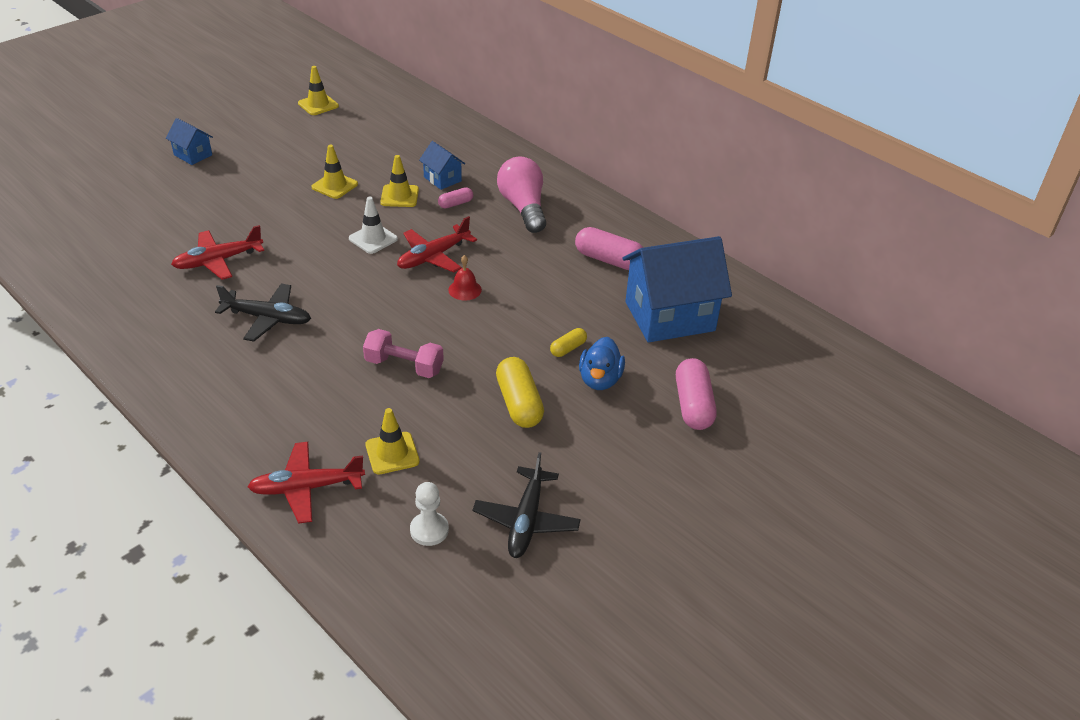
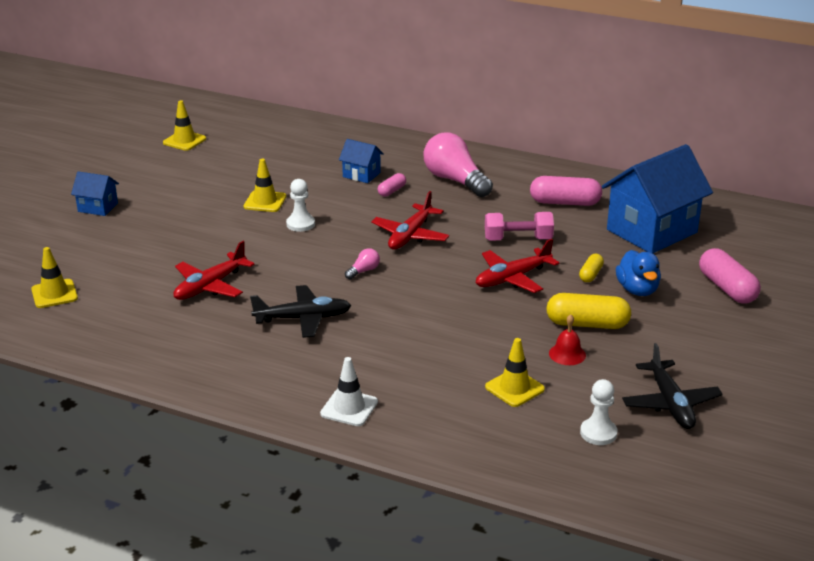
camera: 20 degrees left, 10 degrees down
(306, 488) = (464, 434): red plane -> red plane (512, 278)
(346, 217) = (300, 224): none -> white pawn
(360, 283) = (363, 271): none -> pink light bulb
(373, 239) = (342, 235): white traffic cone -> white traffic cone (349, 408)
(399, 196) = (334, 196): yellow traffic cone -> yellow traffic cone (54, 294)
(404, 366) = (463, 323): pink dumbbell -> pink dumbbell (518, 239)
(465, 289) = (462, 253): red bell -> red bell (567, 354)
(519, 403) = (587, 324): yellow capsule -> yellow capsule turned 45 degrees counterclockwise

